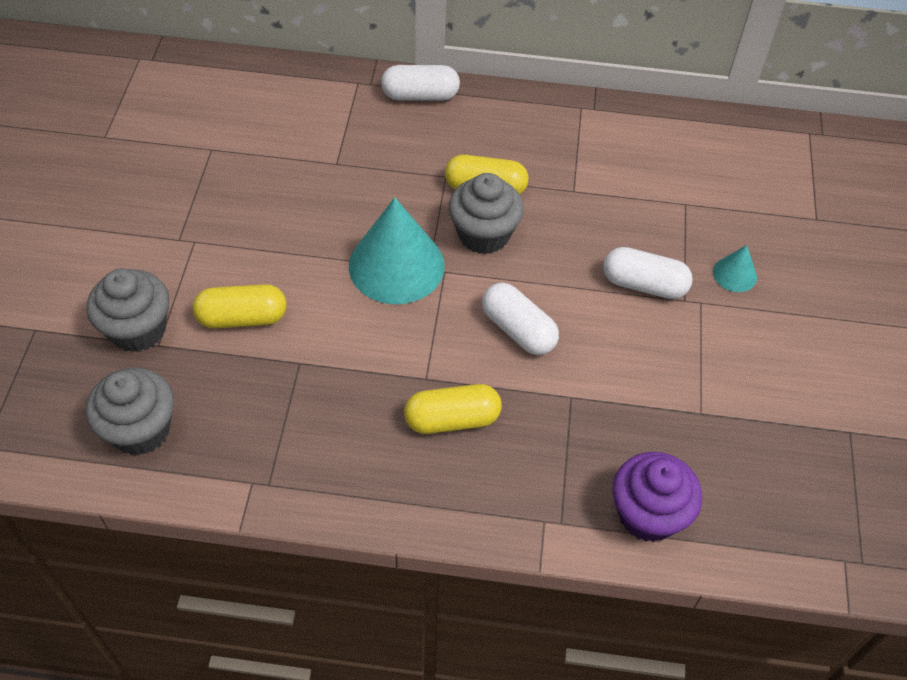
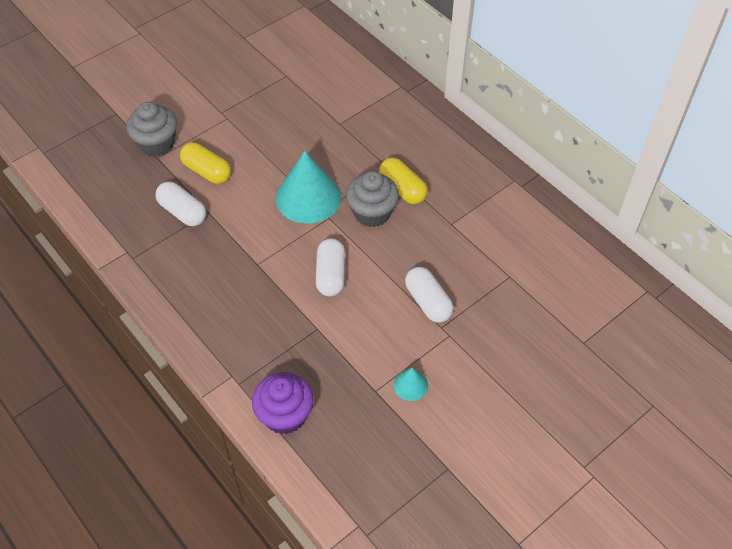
camera: 45 degrees right, 0 degrees up
(140, 429) = (108, 191): grey cupcake -> none
(420, 96) = (427, 114): white capsule -> white capsule (183, 212)
(452, 419) = (246, 293): yellow capsule -> none
(734, 274) = (489, 335): turquoise cone -> turquoise cone (410, 385)

